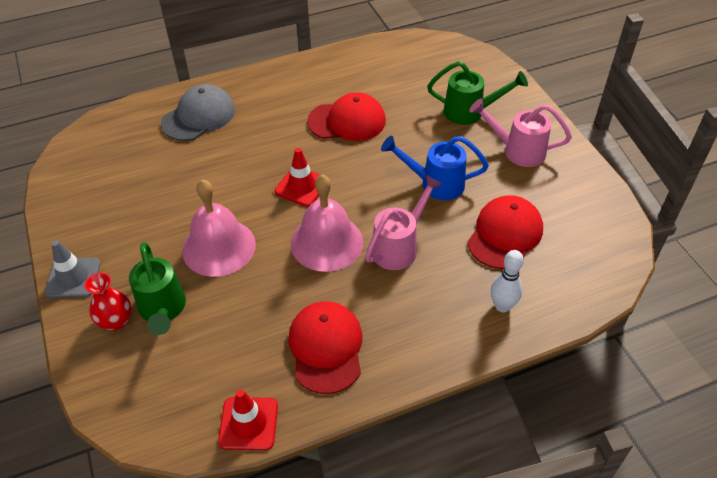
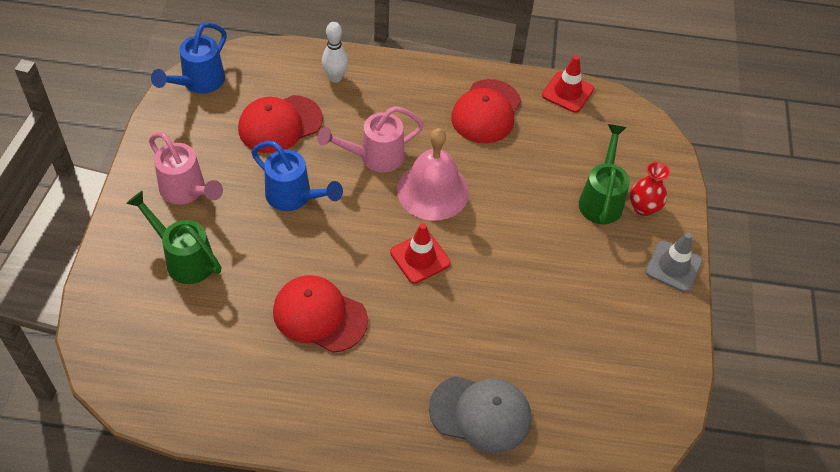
camera: 155 degrees left, 5 degrees up
(198, 116) = (480, 413): grey cap -> grey cap turned 150 degrees counterclockwise
(219, 247) = (530, 233): pink bell -> none
(611, 236) = (198, 83): none -> blue watering can

